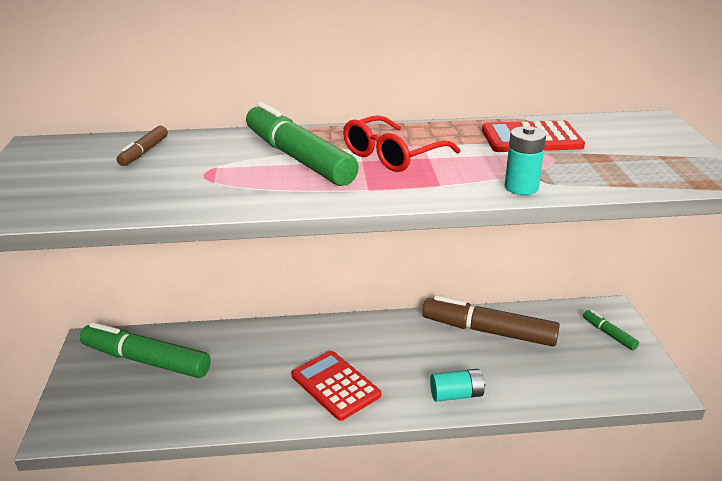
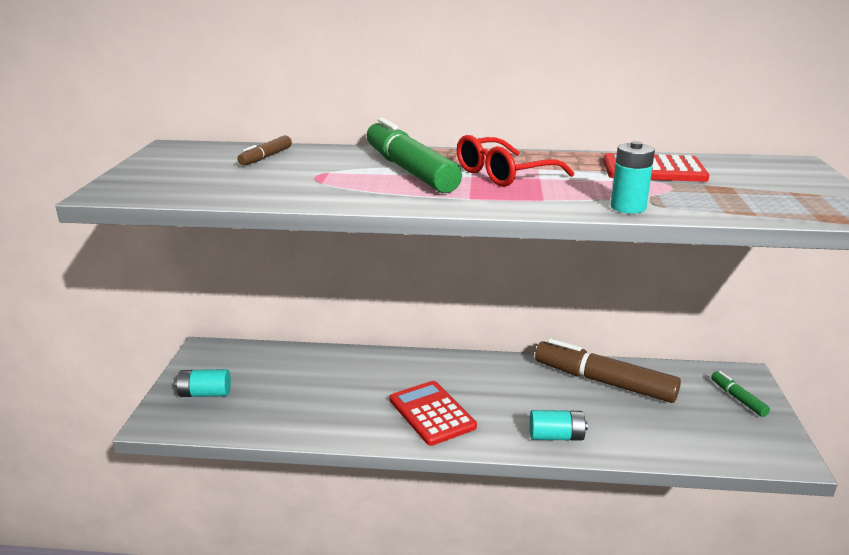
camera: 10 degrees right, 5 degrees down
(102, 393) = (205, 394): none -> turquoise battery
(146, 360) = (252, 370): green marker -> none

